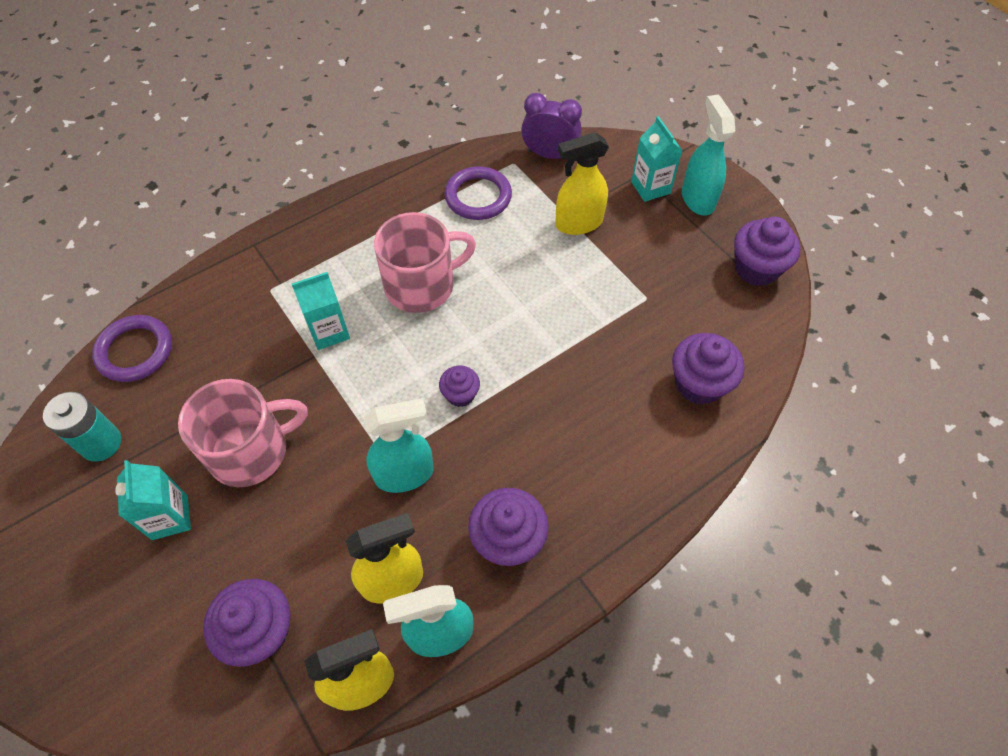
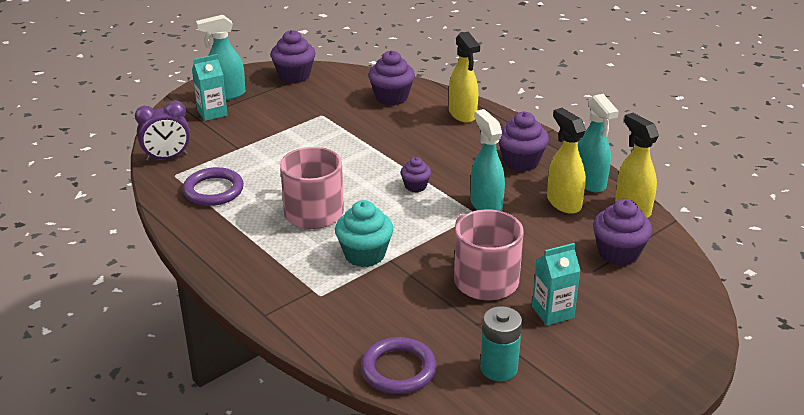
camera: 95 degrees left, 25 degrees down
(329, 331) = (364, 254): turquoise carton -> turquoise cupcake
(549, 154) = (167, 158): purple clock -> purple clock turned 120 degrees counterclockwise
(578, 223) = (248, 142): yellow spray bottle -> yellow spray bottle (462, 114)

